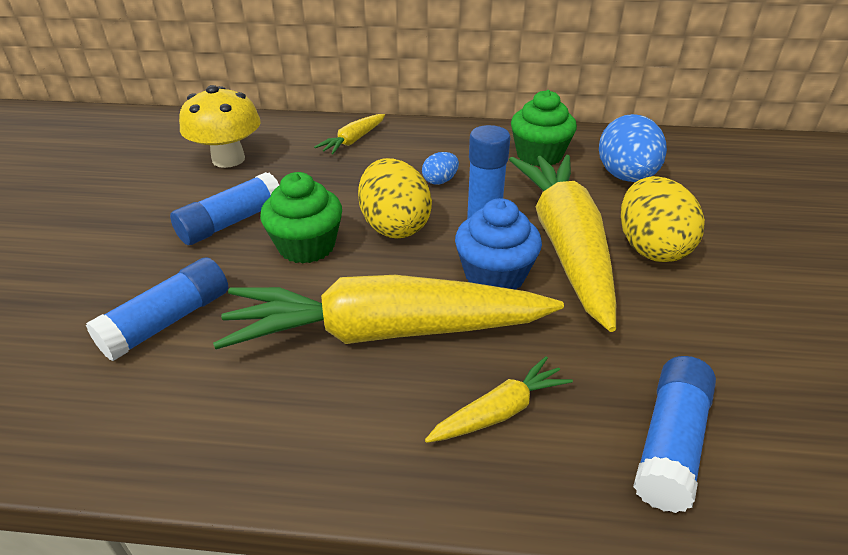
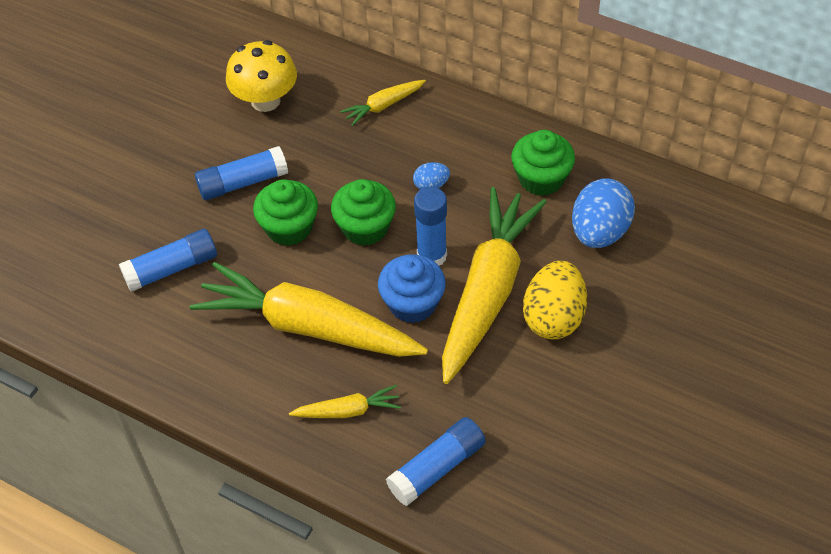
camera: 25 degrees right, 15 degrees up
(394, 226) = (365, 228): yellow egg -> green cupcake

